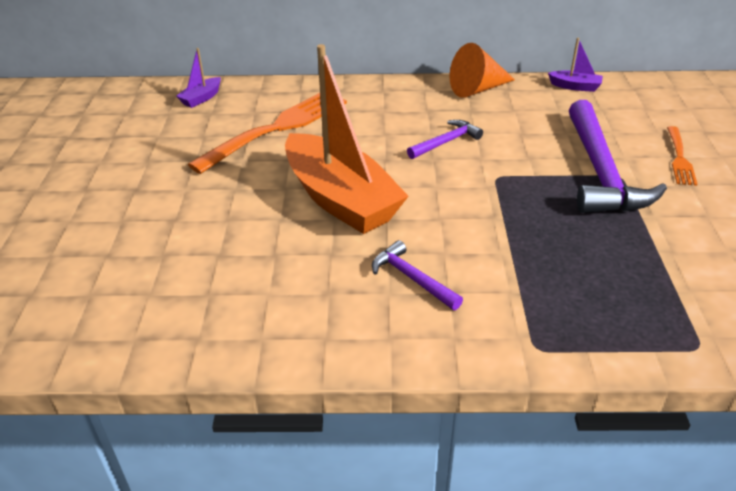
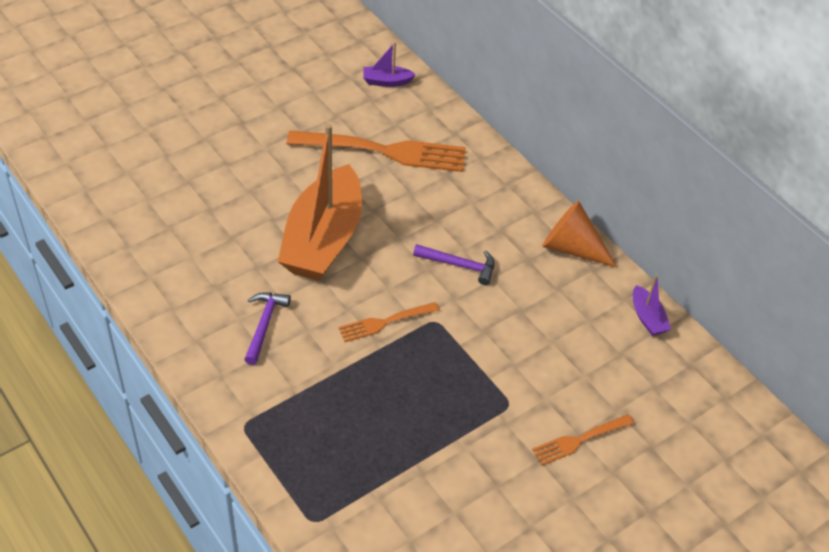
camera: 50 degrees right, 10 degrees up
(475, 203) = (385, 322): none -> orange fork
(600, 172) = (504, 388): purple hammer -> none

